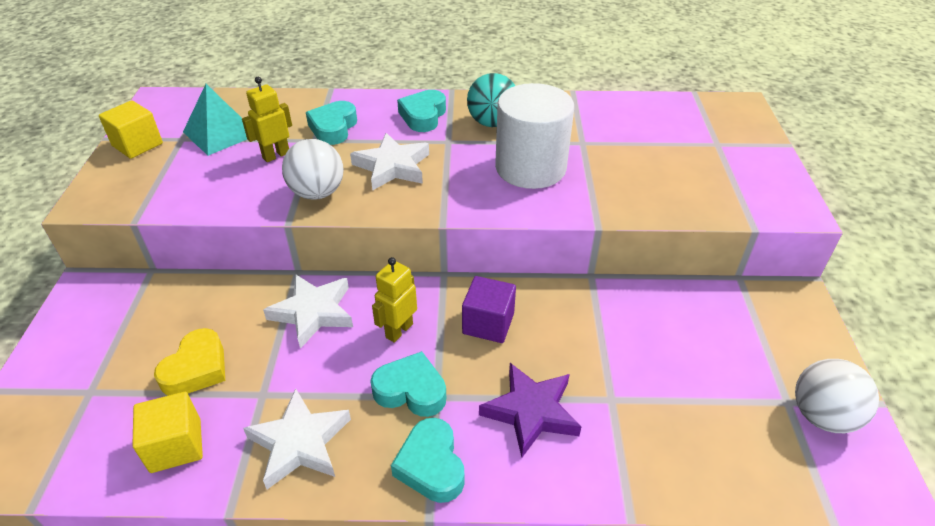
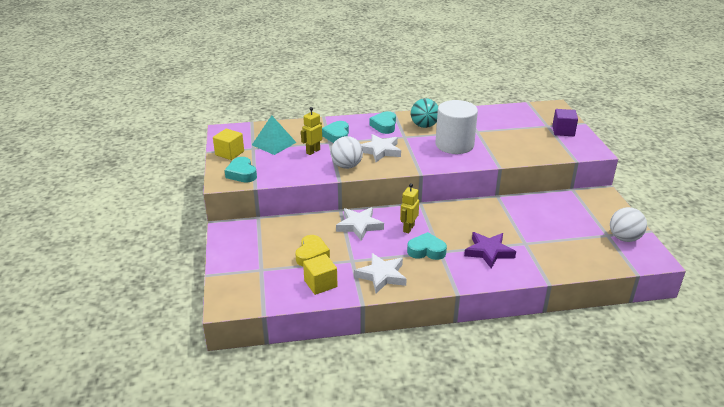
camera: 10 degrees left, 10 degrees down
(431, 465) = (450, 276): turquoise heart -> turquoise heart (242, 174)
(488, 323) = (453, 221): purple cube -> purple cube (563, 131)

